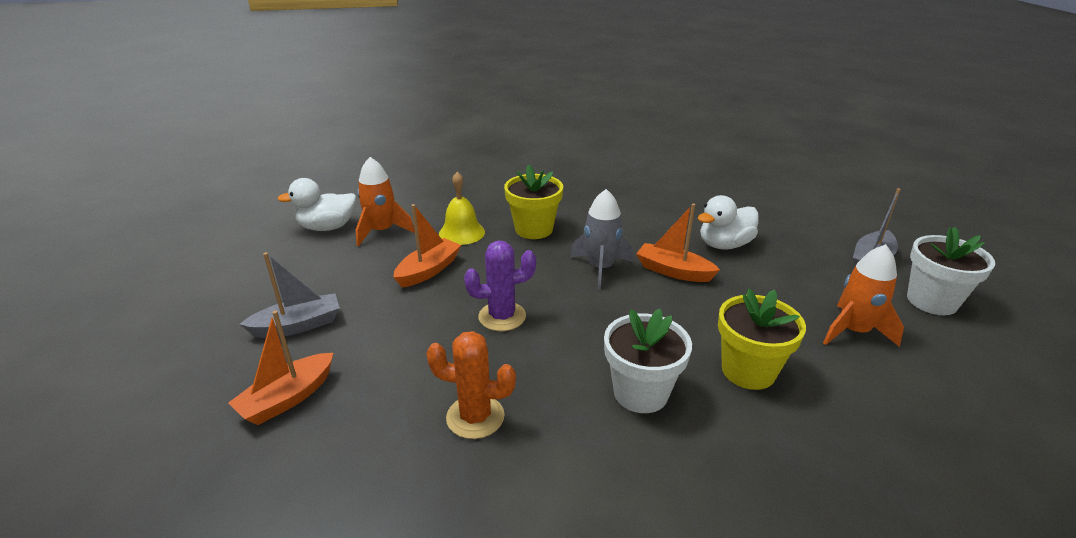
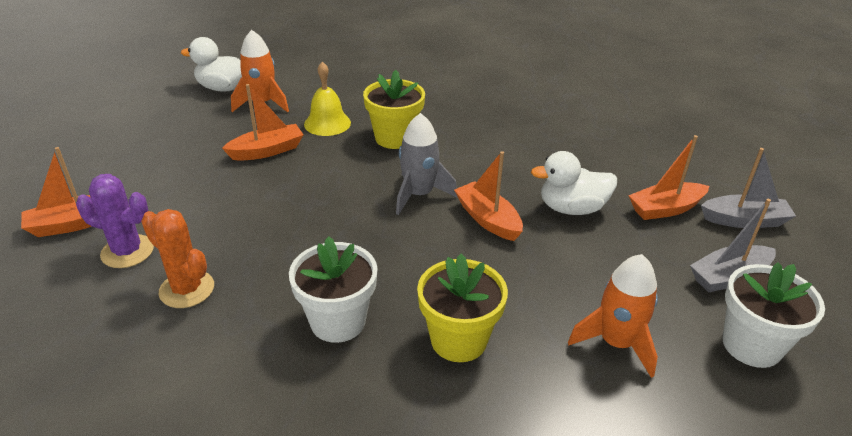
camera: 25 degrees right, 5 degrees up
(298, 325) = (129, 168): grey boat -> grey boat (744, 220)
(502, 316) = (288, 212): purple cactus -> purple cactus (127, 251)
(785, 226) = (665, 209): none -> orange boat

